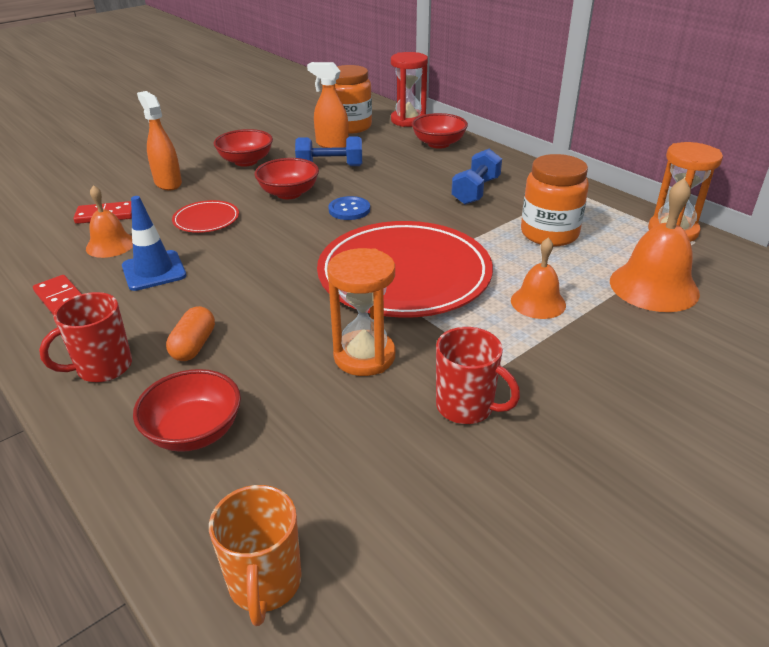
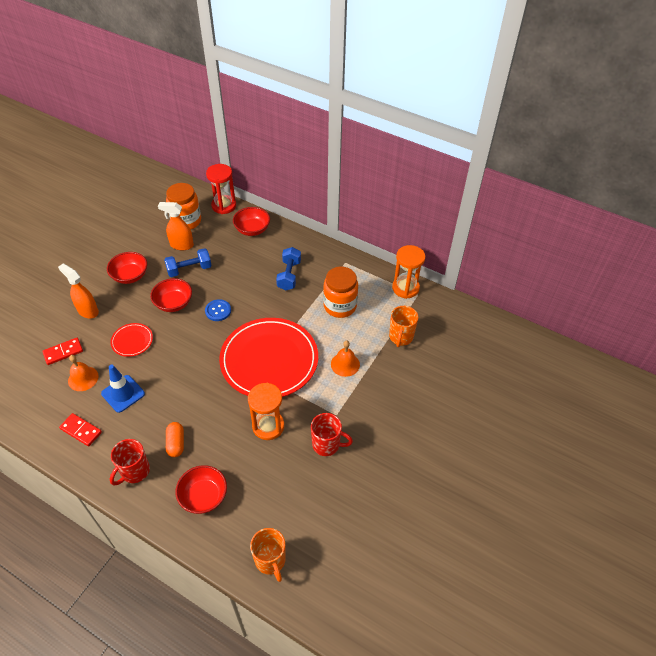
camera: 20 degrees left, 15 degrees up
(654, 286) = (401, 337): orange bell -> orange mug

